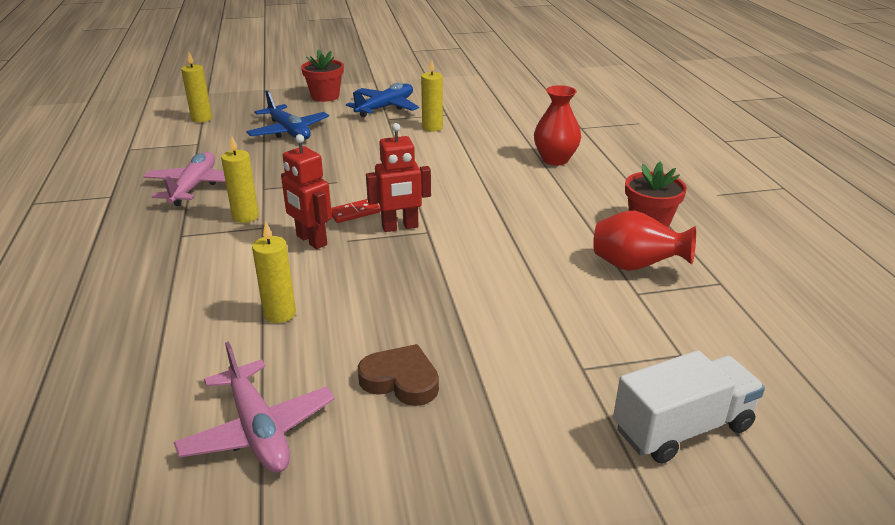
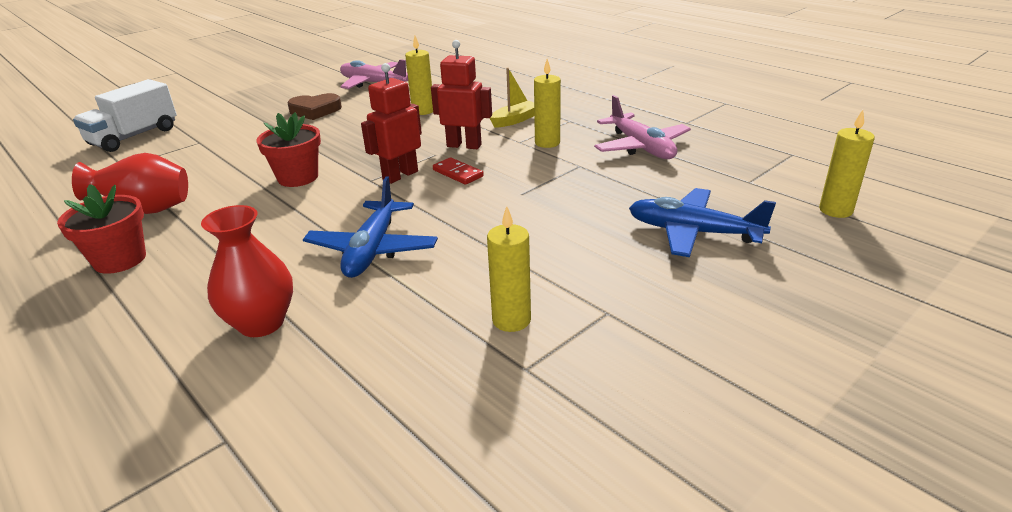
camera: 150 degrees right, 0 degrees up
(221, 256) = (514, 120): none -> yellow boat
(325, 96) = (797, 326): red flower pot -> red flower pot (298, 177)
(354, 213) = (458, 173): red domino -> red domino turned 75 degrees counterclockwise
(385, 107) = (652, 340): blue plane -> blue plane (372, 249)

